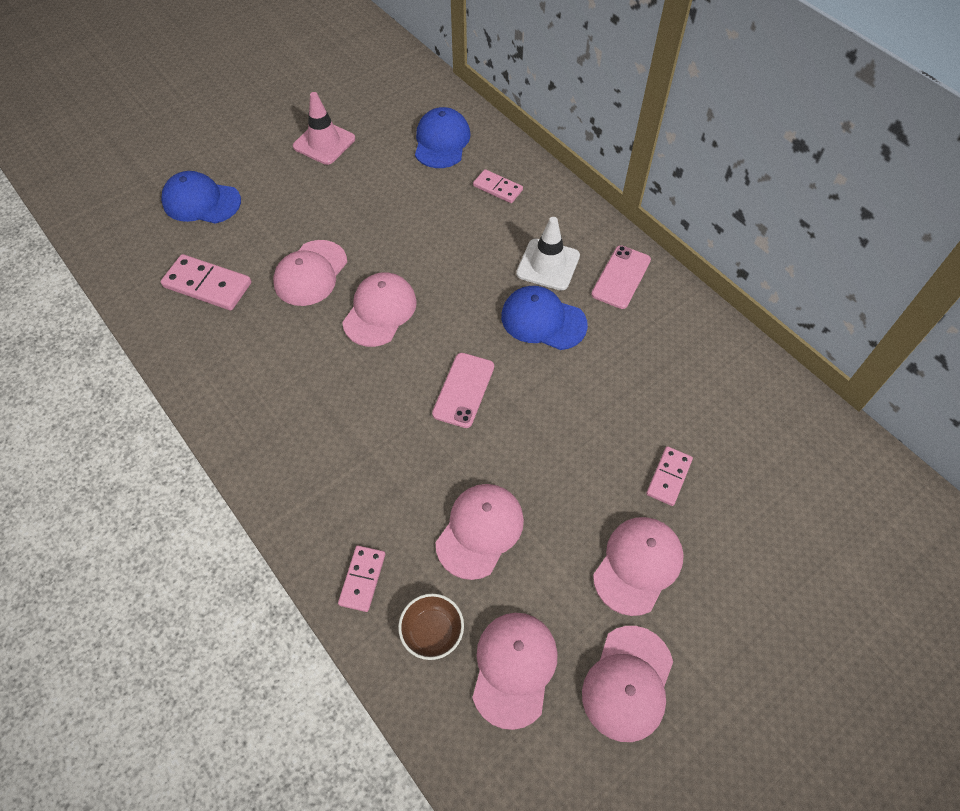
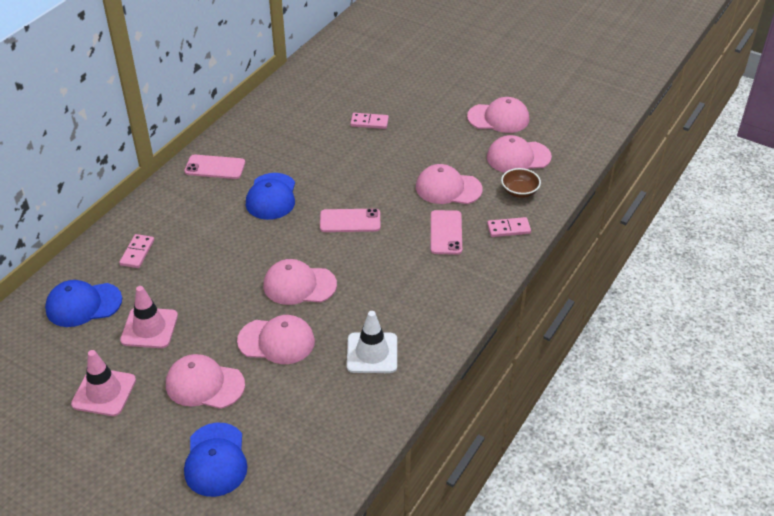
camera: 110 degrees left, 15 degrees down
(207, 285) = (317, 407): pink domino -> none
(384, 182) = (149, 328): none -> pink traffic cone
(392, 493) = (446, 232): none -> pink phone
(548, 265) = (216, 205): white traffic cone -> white traffic cone (372, 353)
(638, 565) = (432, 125): pink cap -> pink cap (204, 384)

